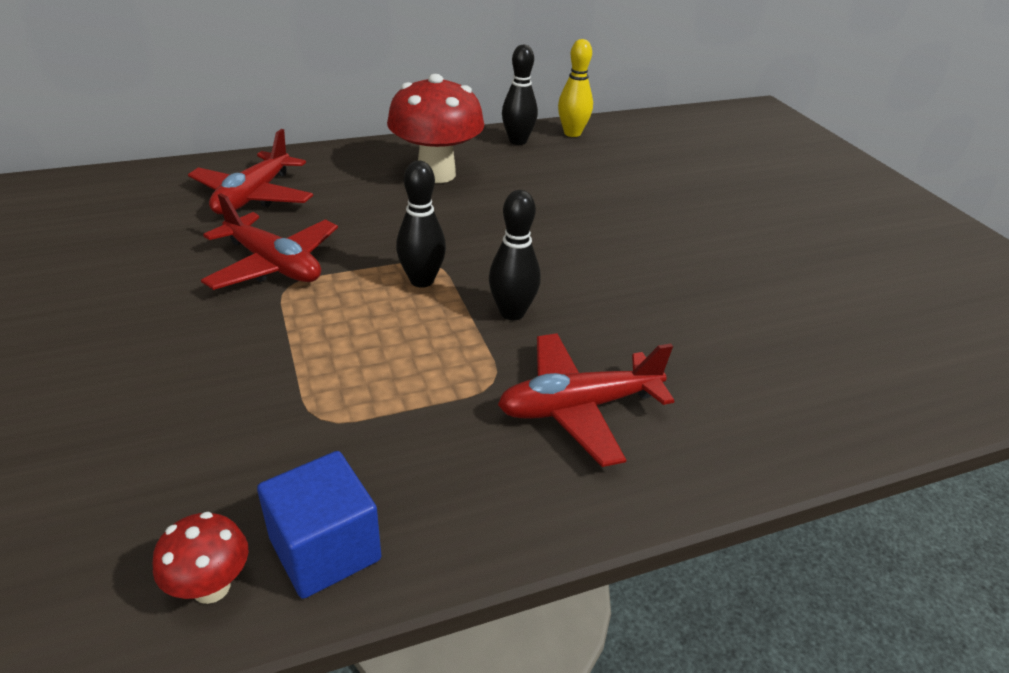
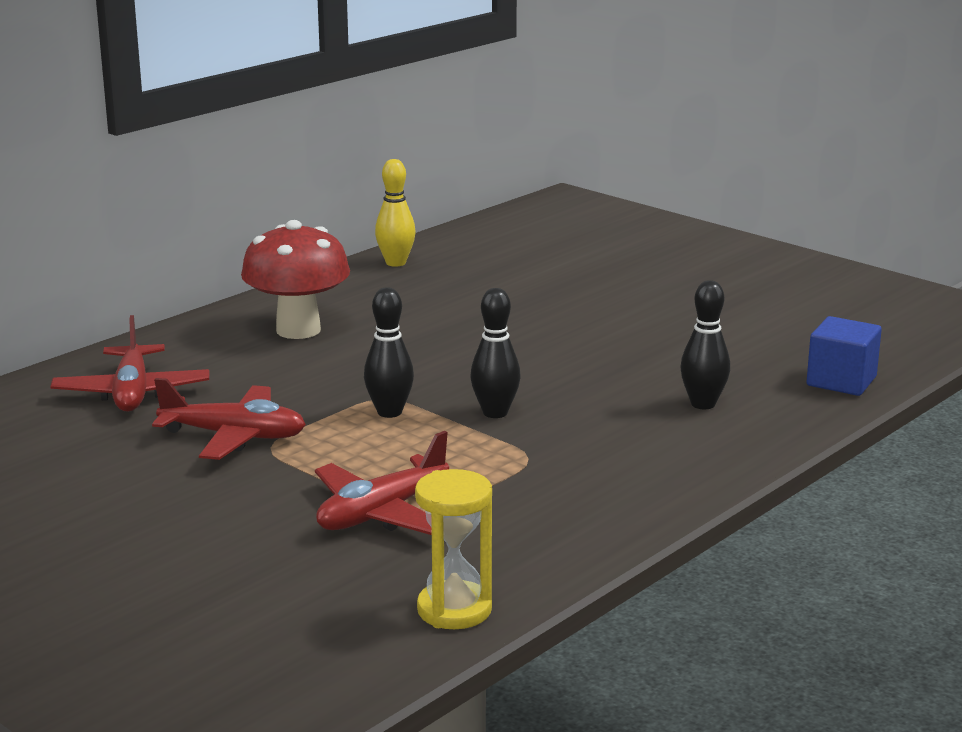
camera: 25 degrees left, 15 degrees down
(211, 587) = (454, 610): red mushroom -> yellow hourglass
(325, 549) = (511, 572): blue cube -> blue cube (841, 381)
(518, 141) = (347, 282): black bowling pin -> black bowling pin (703, 404)
(578, 407) = (610, 454): red plane -> red plane (382, 513)

